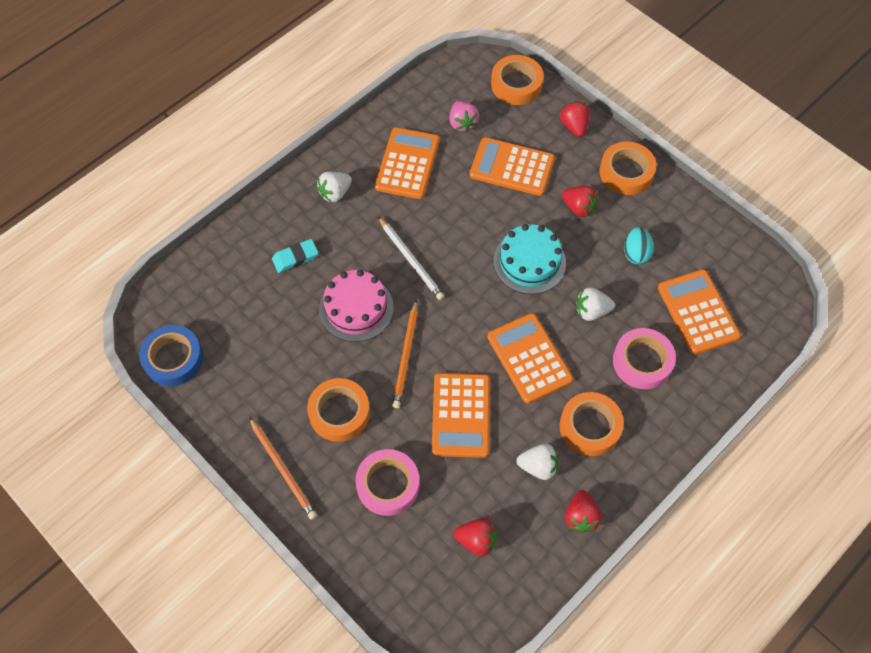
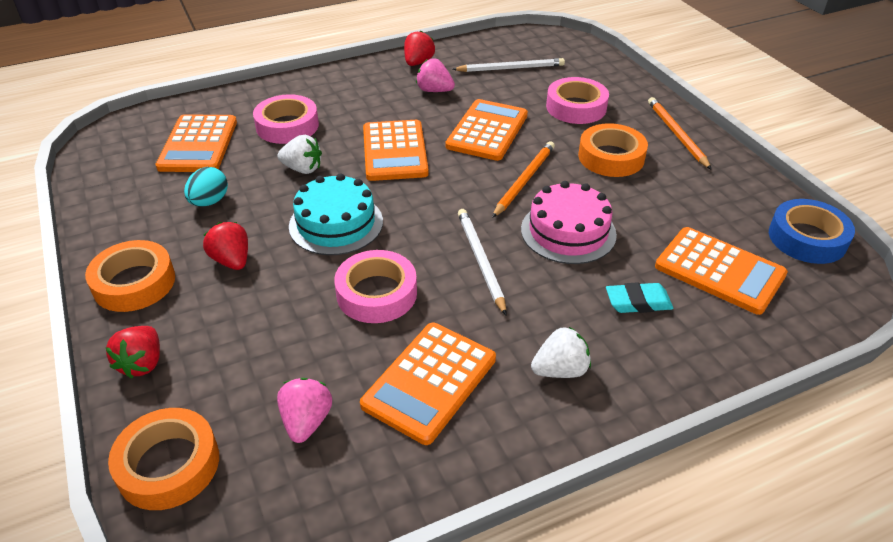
camera: 160 degrees left, 20 degrees down
(468, 212) = (376, 293): none -> pink tape
(476, 540) = (511, 68): red strawberry -> white pencil
(512, 167) = (278, 332): orange calculator -> orange calculator (719, 271)
(538, 466) = (434, 90): white strawberry -> pink strawberry
(590, 427) = (371, 101): orange tape -> none

